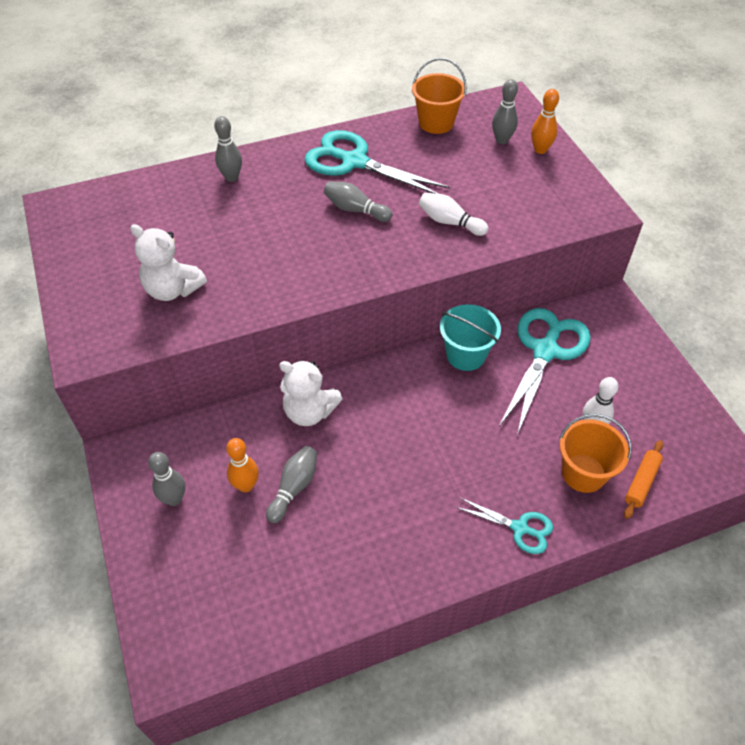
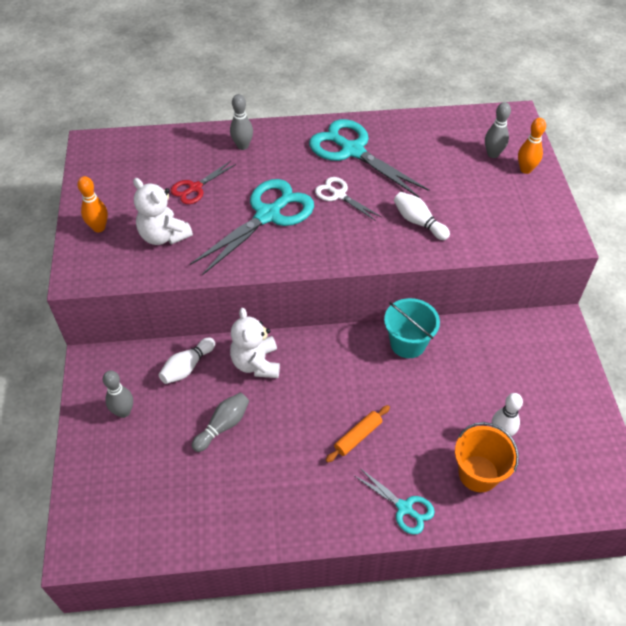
camera: 15 degrees right, 0 degrees up
(192, 231) = (195, 188): none -> red scissors
(233, 433) = (187, 367): none -> white bowling pin
(246, 485) = (184, 414): orange bowling pin -> orange bowling pin (99, 228)
(309, 412) = (256, 363): white teddy bear -> white teddy bear turned 45 degrees clockwise
(355, 210) = (339, 195): grey bowling pin -> white scissors
(436, 123) = (438, 127): orange bucket -> none
(545, 351) = (481, 355): turquoise scissors -> turquoise scissors (268, 215)
(641, 482) = (529, 494): orange rolling pin -> orange rolling pin (358, 436)

